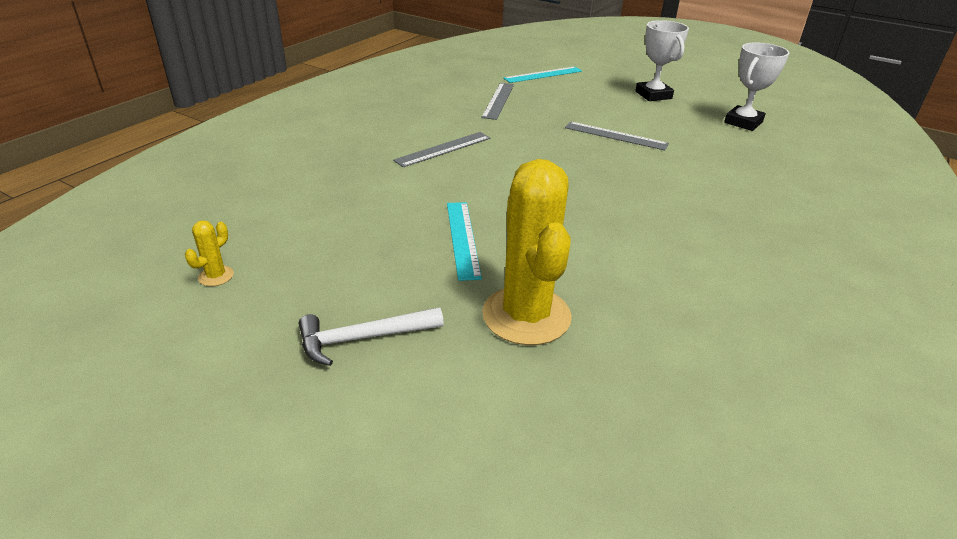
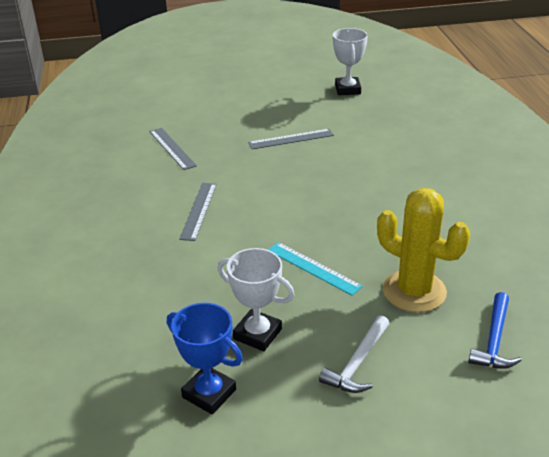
camera: 40 degrees left, 0 degrees up
(216, 276) = (209, 393): yellow cactus -> blue trophy
(537, 420) = (494, 340): none -> blue hammer
(543, 75) = (169, 108): turquoise ruler -> none
(653, 95) = (268, 91): white trophy -> white trophy (257, 334)

